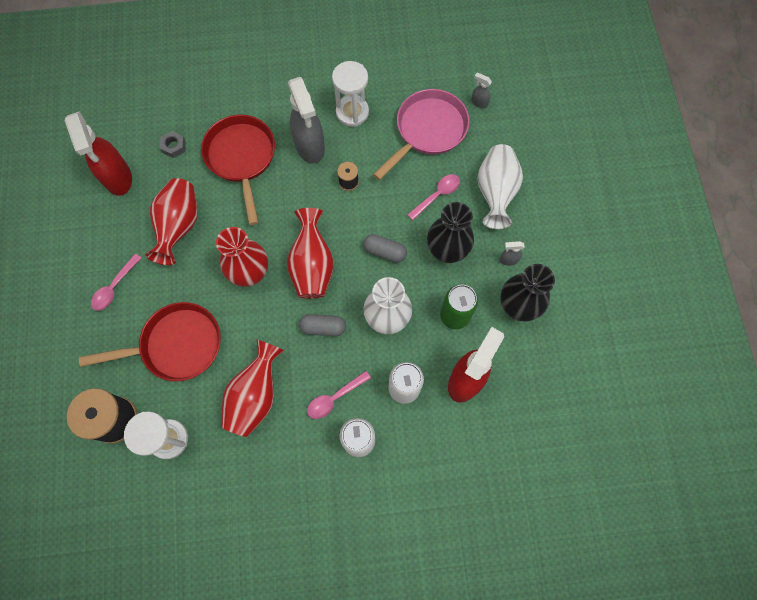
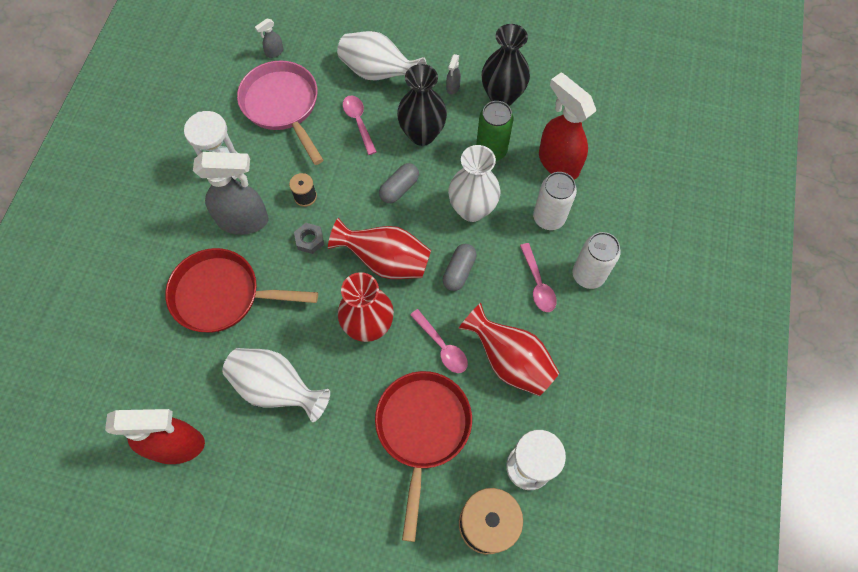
camera: 70 degrees left, 5 degrees down
(114, 287) = (322, 485): pink spoon -> pink spoon (442, 346)
(174, 146) = (168, 366): grey nut -> grey nut (310, 240)
(179, 226) = (277, 388): red vase -> white vase

